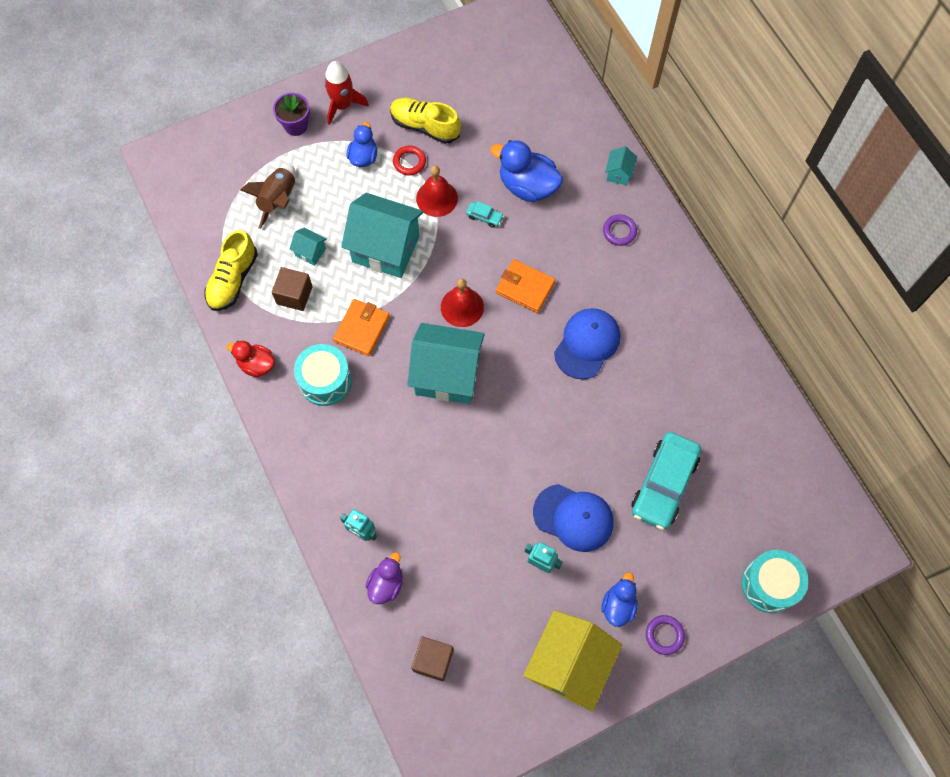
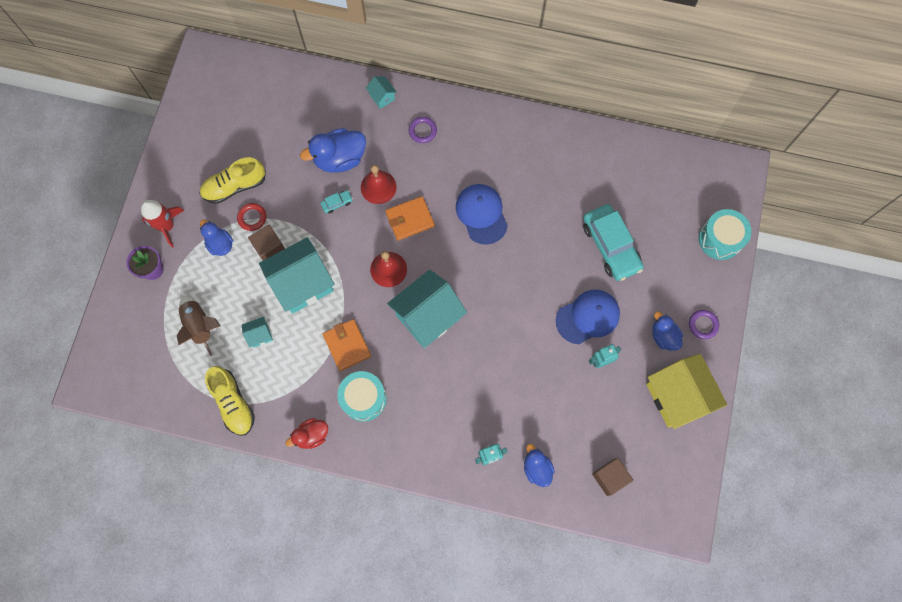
camera: 50 degrees left, 5 degrees up
(294, 295) = (282, 370): brown cube -> brown cube (269, 248)
(386, 584) = (536, 468): purple duck -> blue duck
(437, 198) = (295, 222): red bell -> red bell (378, 187)

